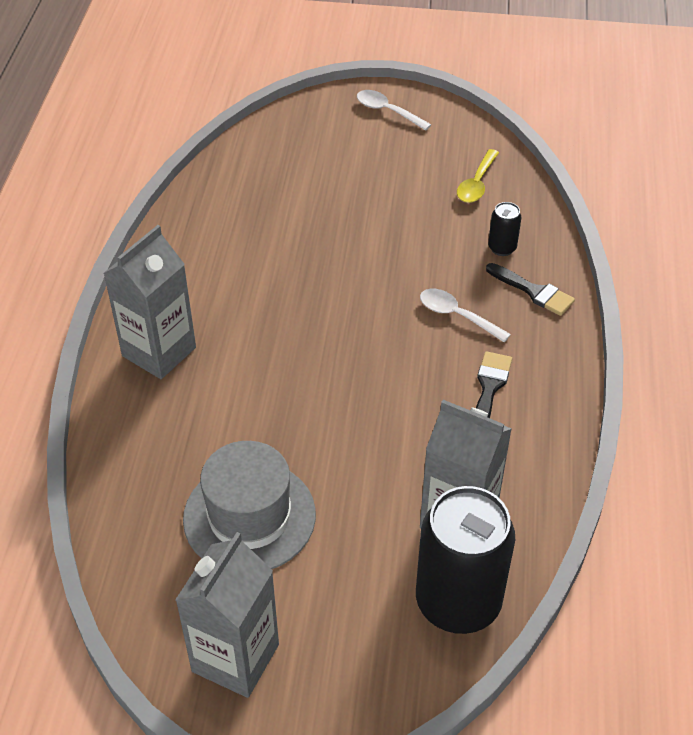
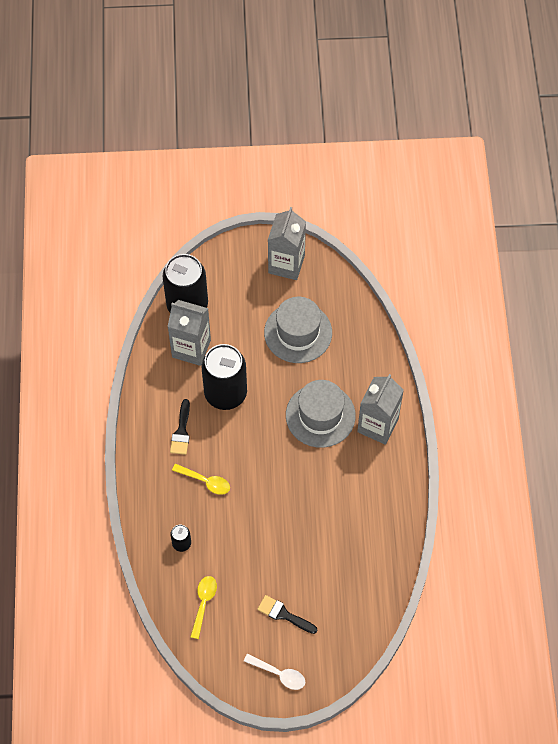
camera: 170 degrees right, 15 degrees up
(249, 378) = (320, 415): none -> grey hat
(405, 434) = (225, 393): none -> black can
(457, 315) = (205, 481): white spoon -> yellow spoon
(534, 291) = (159, 509): black brush -> black brush (283, 614)

